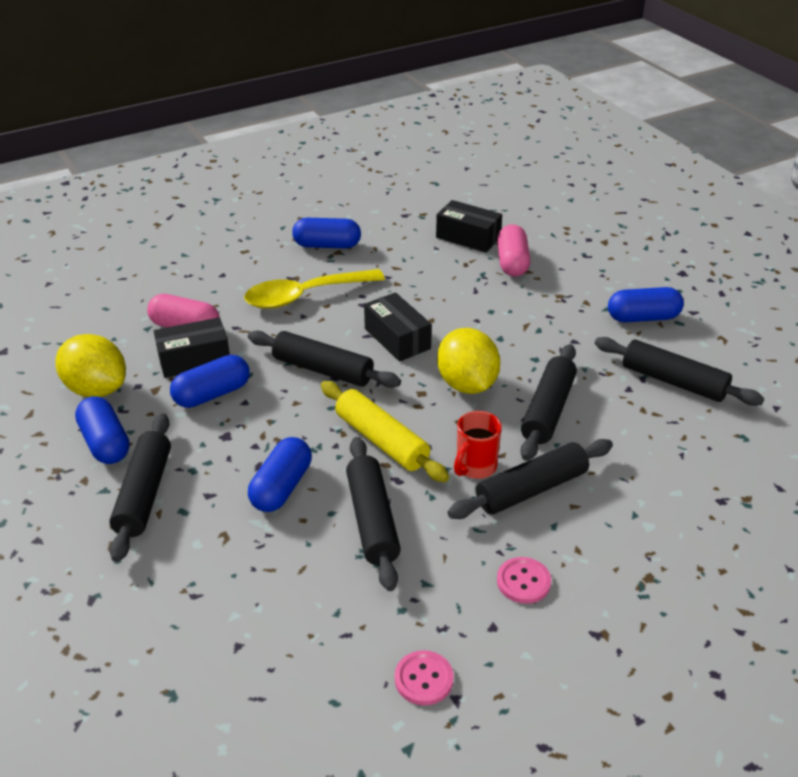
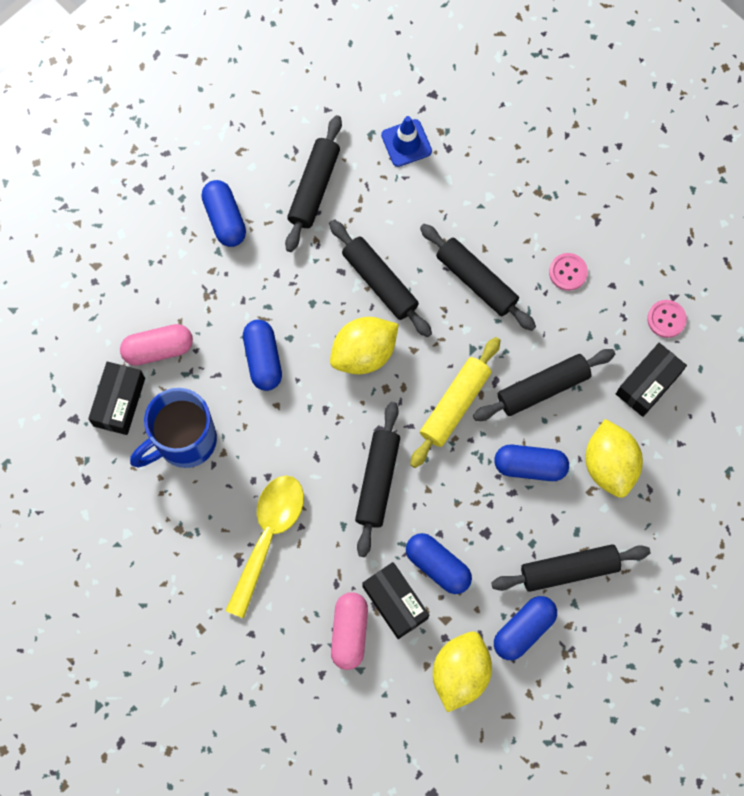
camera: 105 degrees left, 35 degrees up
(246, 561) = (609, 465): none -> yellow lemon
(305, 296) = (268, 536): yellow spoon -> yellow spoon turned 120 degrees counterclockwise
(327, 245) = (169, 544): blue capsule -> blue capsule (263, 359)
(397, 338) = (314, 428): black box -> black box (648, 383)
(417, 264) = (184, 441): none -> blue mug
(475, 467) = (464, 326): red mug -> none
(548, 410) = (380, 282): black rolling pin -> black rolling pin turned 45 degrees clockwise
(729, 464) = (406, 143): none -> blue traffic cone

